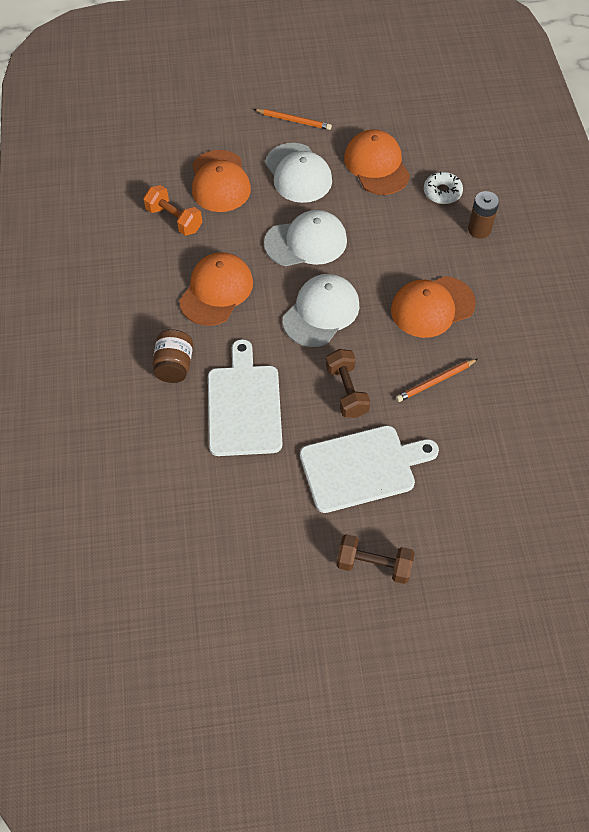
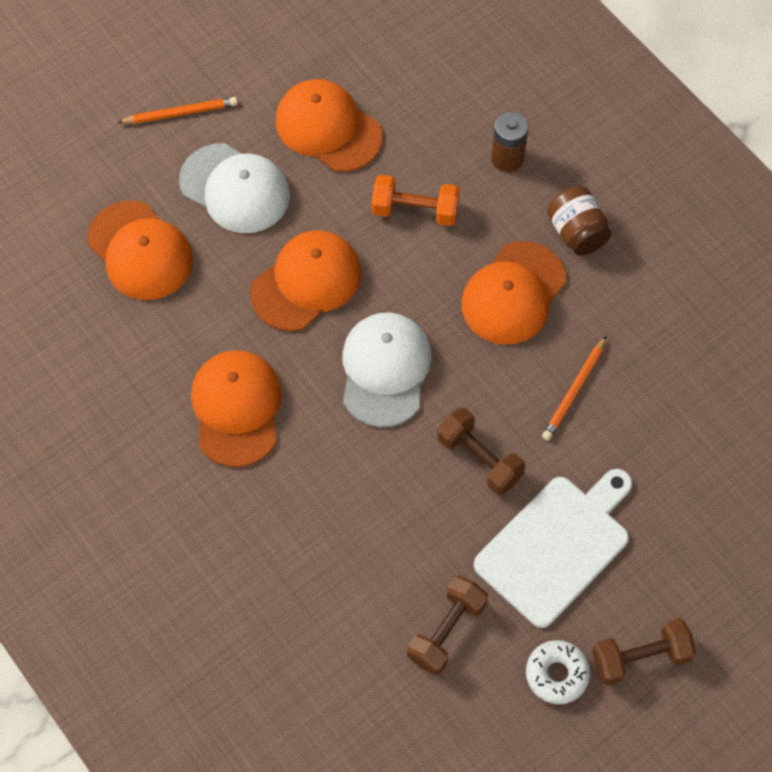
camera: 30 degrees left, 5 degrees up
(174, 219) = (115, 336): orange dumbbell -> orange dumbbell (415, 210)
(174, 366) = (250, 538): brown jar -> brown jar (576, 232)
(244, 405) = (370, 543): white cutting board -> none
(257, 481) = (446, 631): none -> brown dumbbell
(306, 242) = (306, 282): white cap -> orange cap
(442, 192) = (432, 127): white donut -> white donut (557, 674)

